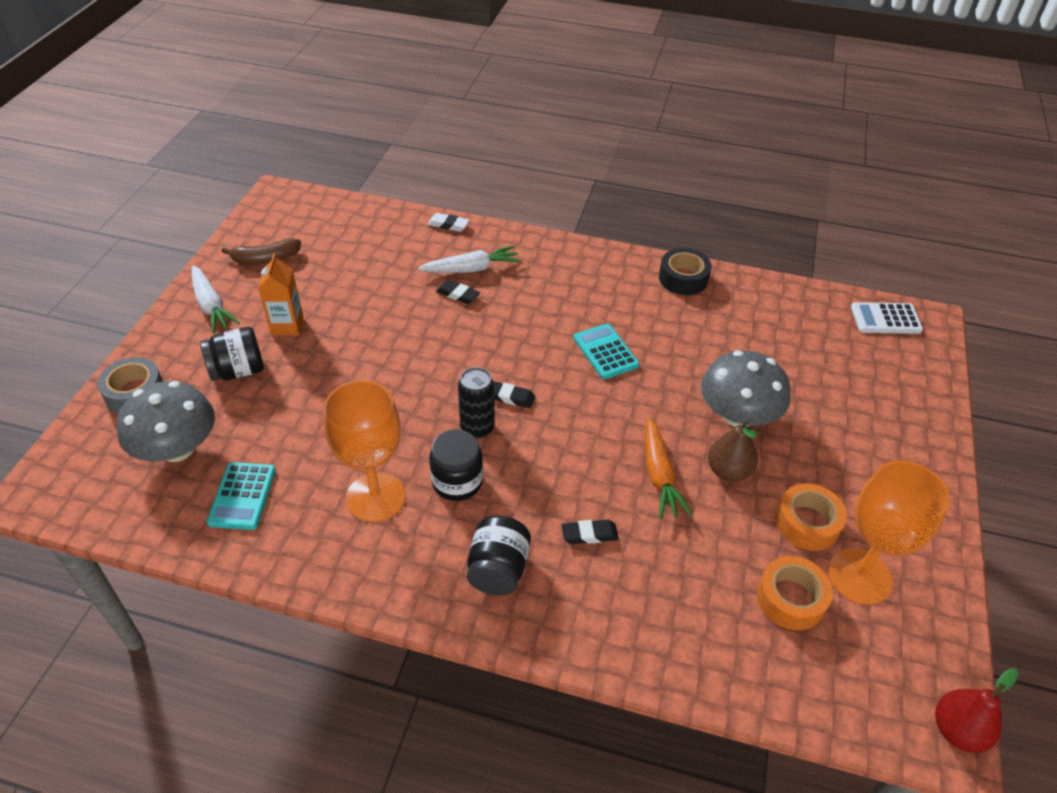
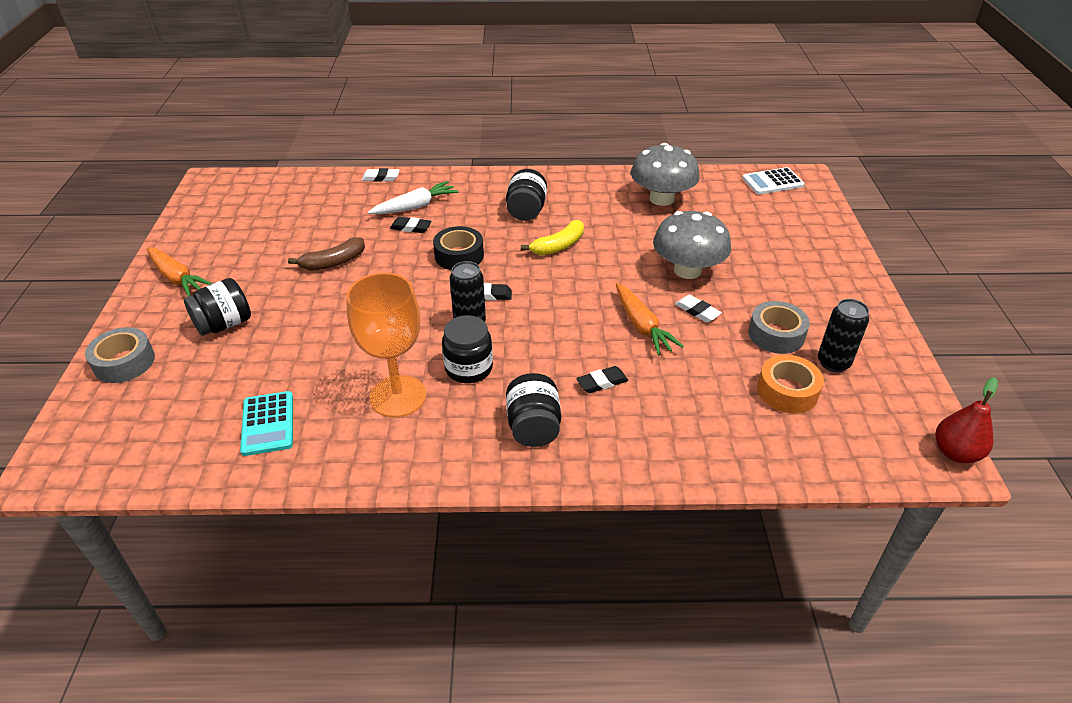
camera: 15 degrees left, 5 degrees down
(177, 448) = (186, 399): grey mushroom -> grey mushroom (661, 199)
(211, 306) = (177, 278): white carrot -> orange carrot
(266, 259) = (217, 232): brown banana -> brown banana (333, 262)
(287, 325) = (259, 280): orange carton -> none
(587, 299) = (526, 211): none -> black jar
(605, 352) = (558, 246): turquoise calculator -> yellow banana
(683, 278) = (601, 182): black tape -> black tape (459, 255)
(728, 471) = (697, 311): brown pear -> white eraser
(807, 523) = (776, 334): orange tape -> grey tape
(859, 576) = (833, 363): orange goblet -> black can

